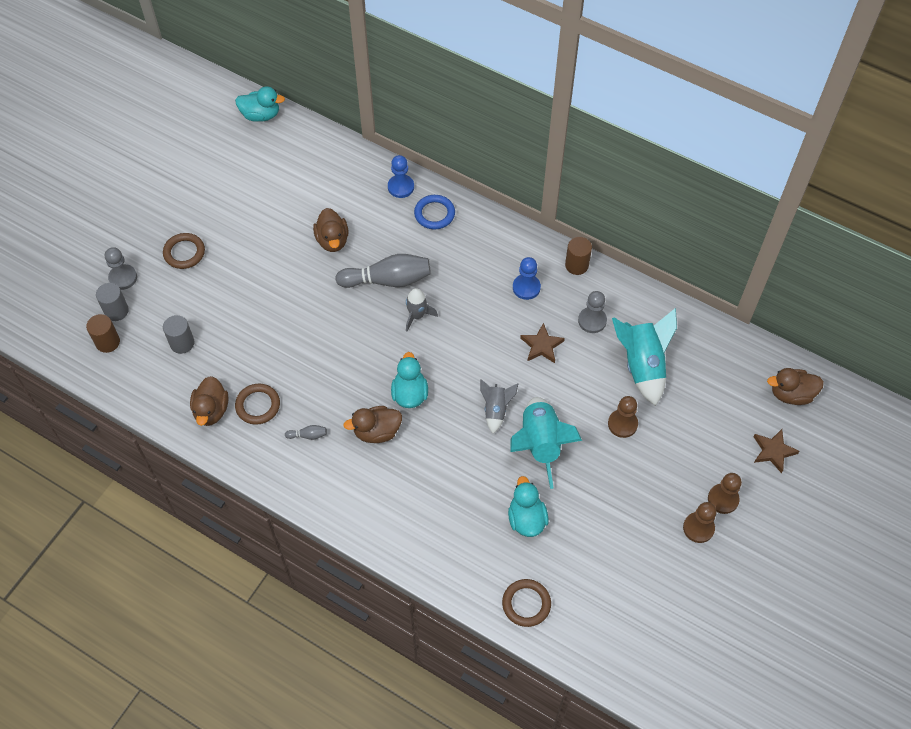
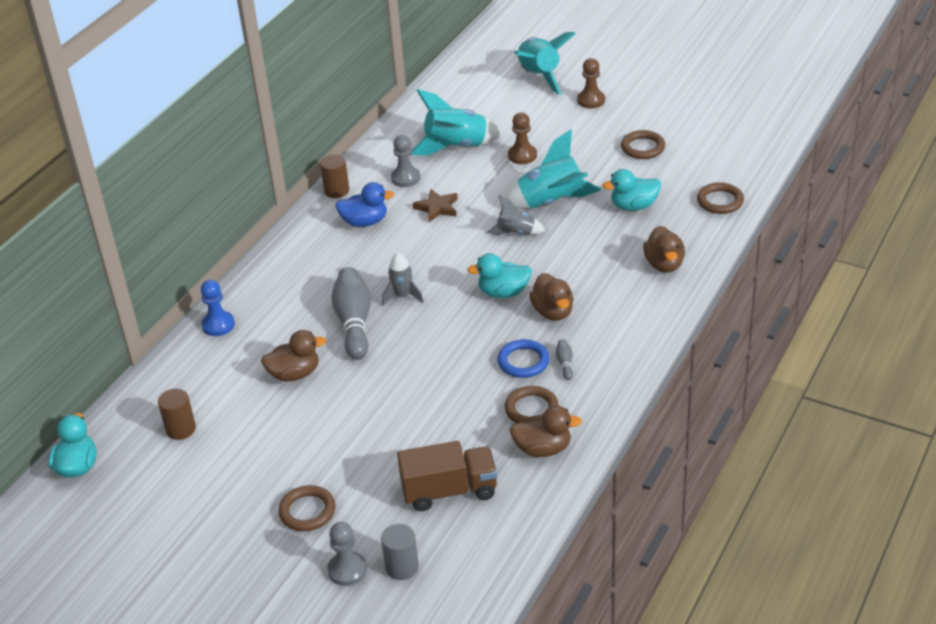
camera: 90 degrees left, 20 degrees down
(107, 342) = (452, 567): brown cylinder -> brown cylinder (181, 429)
(182, 343) = (449, 491): grey cylinder -> brown truck
(434, 214) = (261, 295): blue ring -> blue ring (523, 361)
(526, 287) = (365, 222): blue pawn -> blue duck
(629, 541) = (642, 147): none -> brown ring
(698, 528) = (621, 112): brown pawn -> none
(773, 451) = (539, 76): brown star -> turquoise rocket
(791, 394) = (480, 68): brown duck -> brown duck (664, 264)

